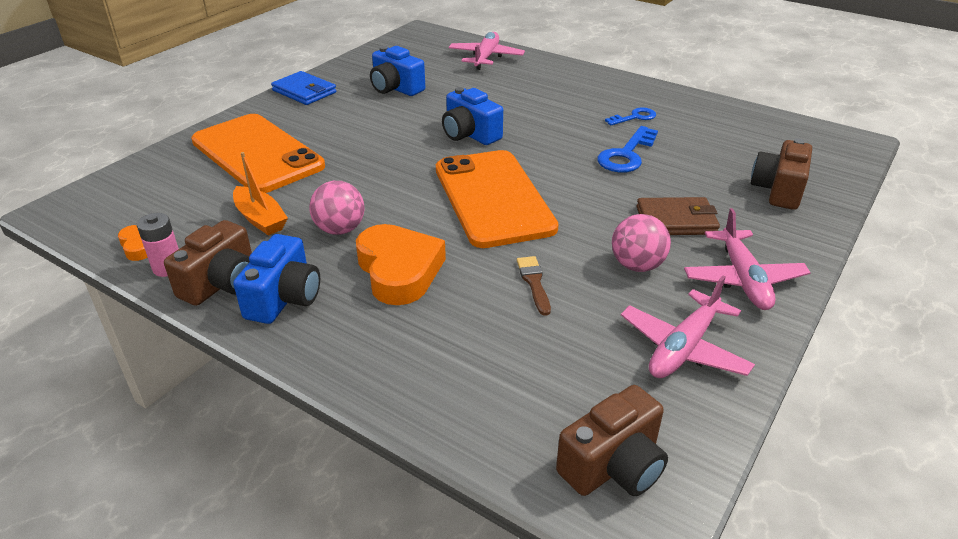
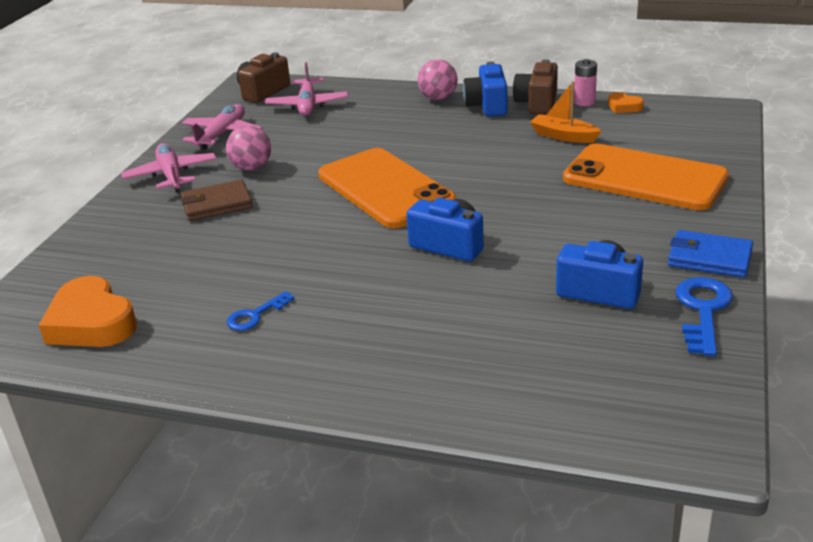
camera: 165 degrees right, 5 degrees down
(340, 229) = (493, 143): pink ball -> pink ball (438, 98)
(399, 270) = (425, 131): orange heart -> orange heart (91, 323)
(486, 57) = (522, 392): pink plane -> pink plane (308, 105)
(534, 282) = (326, 144): brown brush -> none
(626, 155) = (264, 258): blue key -> blue key (703, 310)
(778, 190) = (108, 252): brown camera -> none

